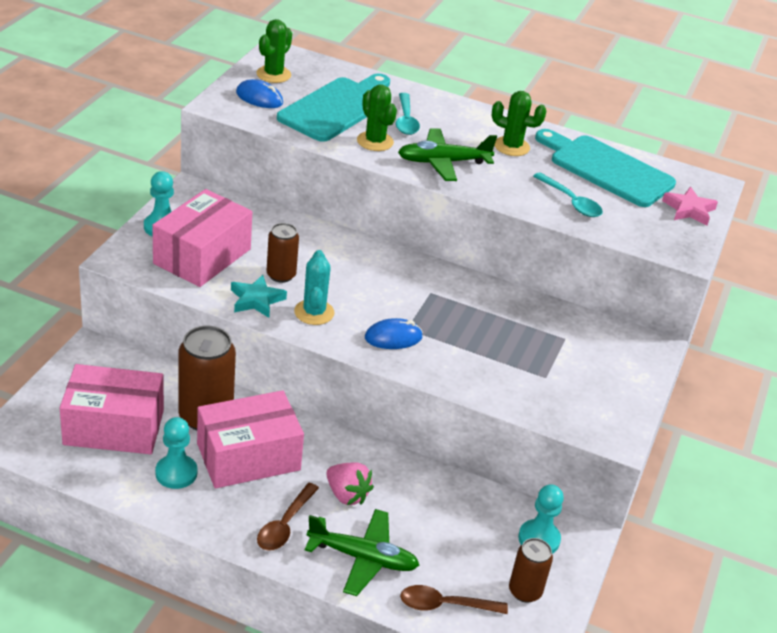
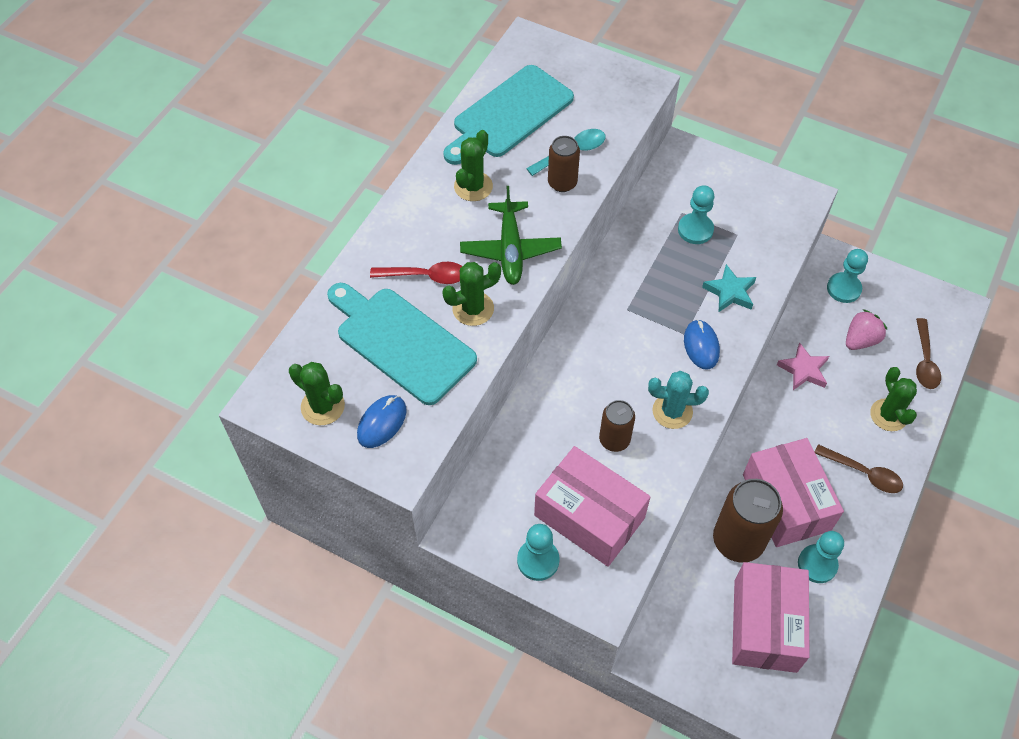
camera: 80 degrees left, 20 degrees up
(256, 300) = (659, 463): turquoise star -> turquoise star (730, 292)
(347, 495) = (819, 423): pink strawberry -> pink strawberry (860, 340)
(363, 558) = (888, 415): green plane -> green cactus
(406, 120) = (425, 276): turquoise spoon -> red spoon
(525, 591) = (899, 305): brown can -> brown can (562, 183)
(543, 346) = (695, 230): none -> turquoise pawn
(689, 210) = (574, 66): pink star -> pink star (803, 370)

